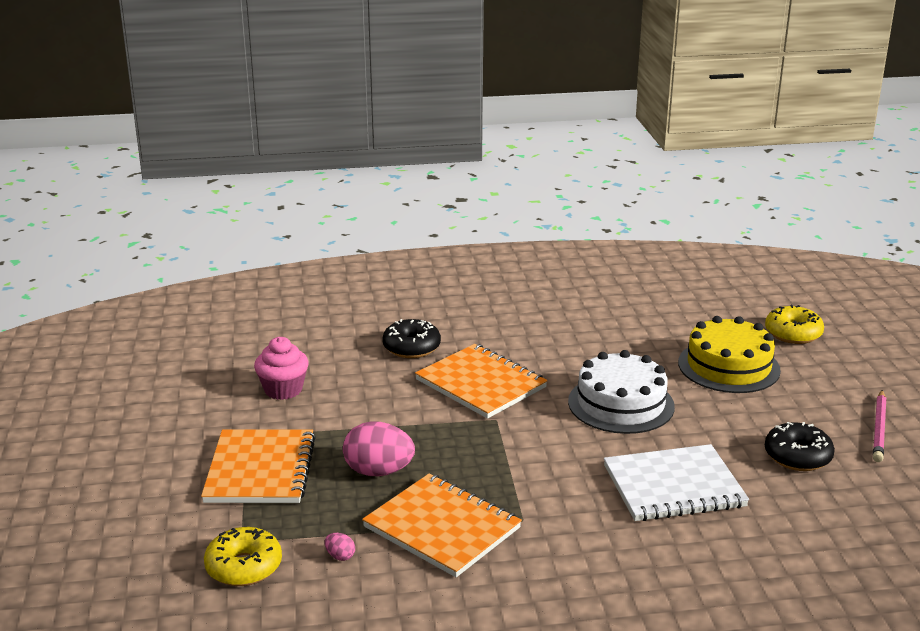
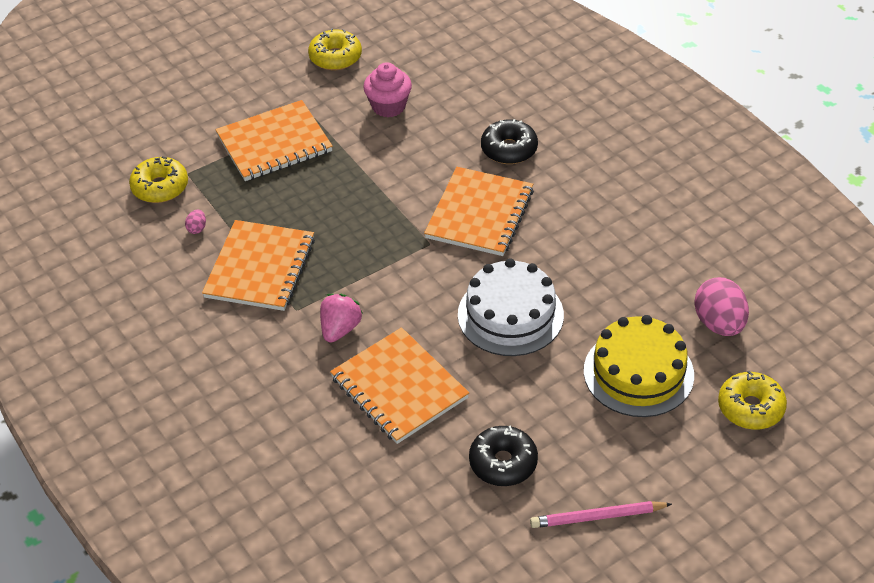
camera: 65 degrees right, 20 degrees up
(173, 399) = (335, 57): none -> yellow donut
(378, 471) = (310, 205): pink egg -> pink egg (719, 323)
(571, 500) = (340, 329): none -> pink strawberry
(674, 486) = (399, 388): white notebook -> orange notebook

